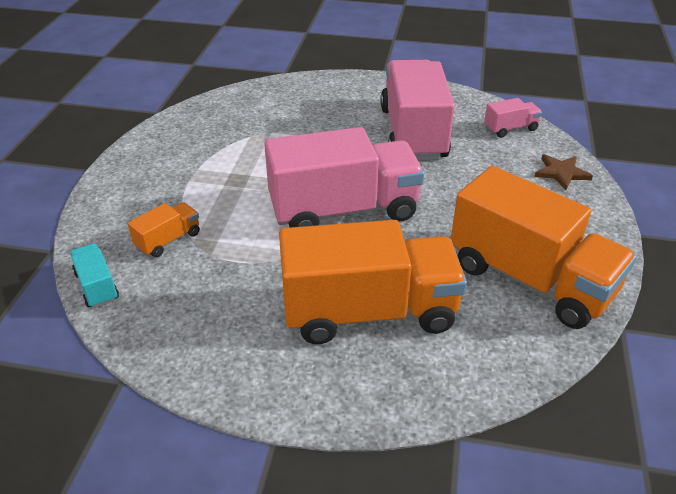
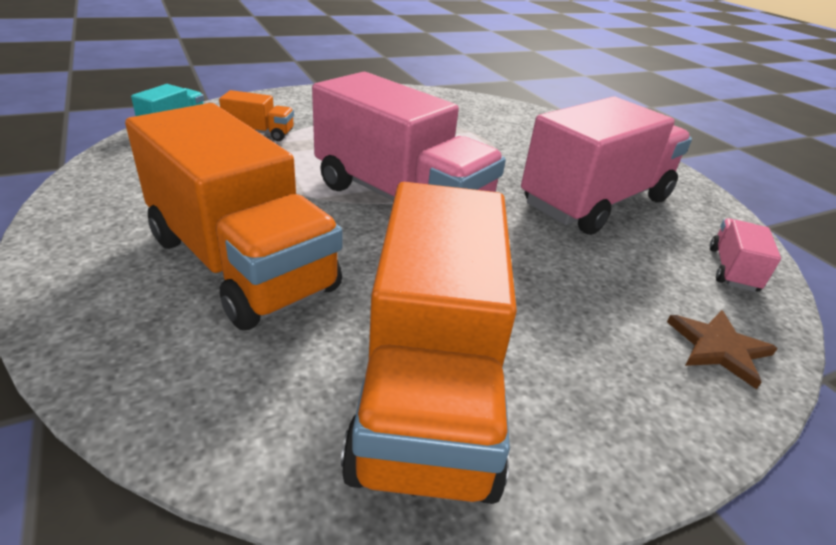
camera: 50 degrees right, 5 degrees down
(510, 129) = (732, 269): pink truck -> pink truck turned 105 degrees counterclockwise

